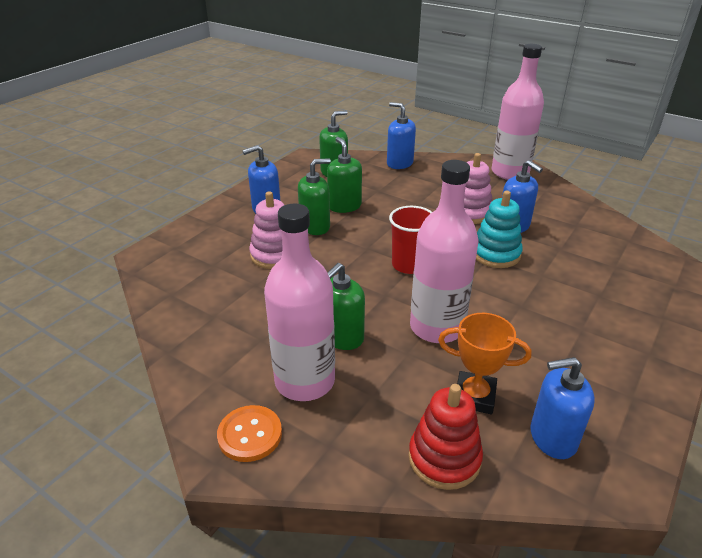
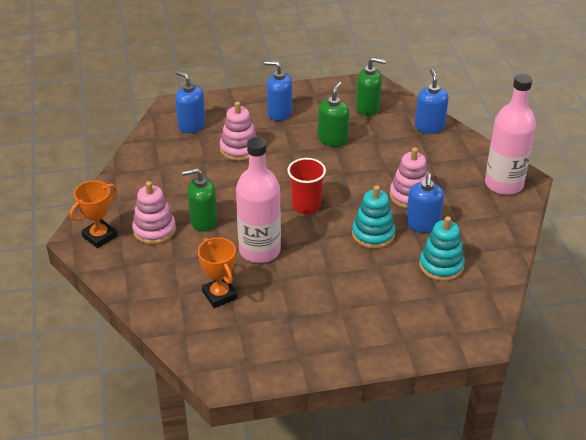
camera: 45 degrees right, 5 degrees up
(250, 434) = (99, 236): orange button -> orange trophy
(305, 381) = (154, 230): pink bottle -> pink stacking toy
(315, 226) = (291, 143): green soap dispenser -> none
(444, 458) = (162, 307): red stacking toy -> none
(552, 438) = (224, 338): blue soap dispenser -> blue soap dispenser (191, 125)
(577, 245) = (441, 265): none -> turquoise stacking toy

